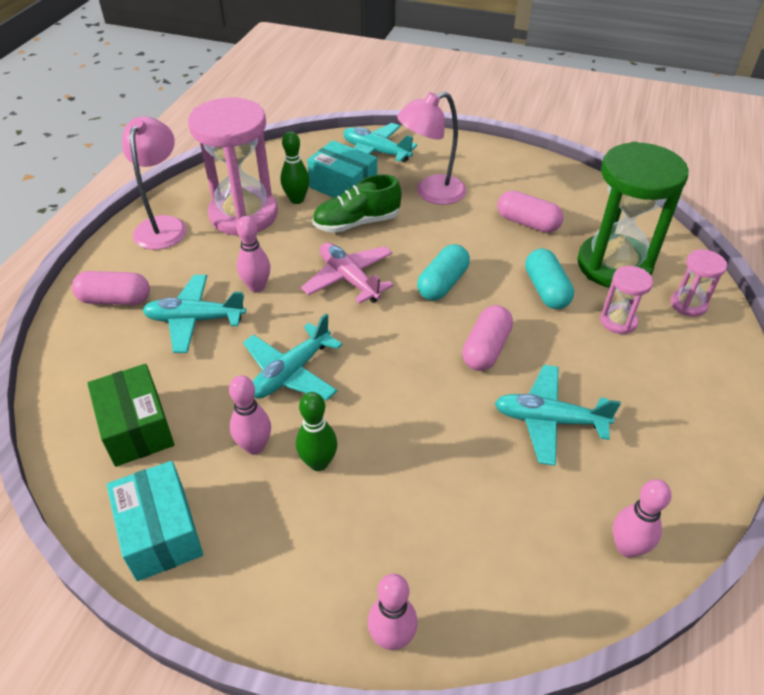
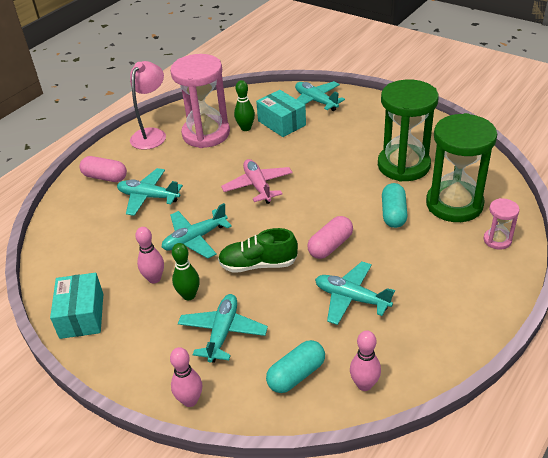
camera: 20 degrees right, 5 degrees down
(137, 428) = (90, 255): green box -> none
(257, 287) = (195, 182): pink bowling pin -> none
(357, 223) = (280, 149): green shoe -> green shoe (258, 264)
(394, 511) = (223, 332): none -> turquoise plane
(431, 193) = (342, 135): pink lamp -> none
(442, 283) = (321, 198): turquoise capsule -> turquoise capsule (296, 375)
(527, 223) = (403, 165): pink capsule -> green hourglass
(618, 321) = (436, 243): pink hourglass -> none

